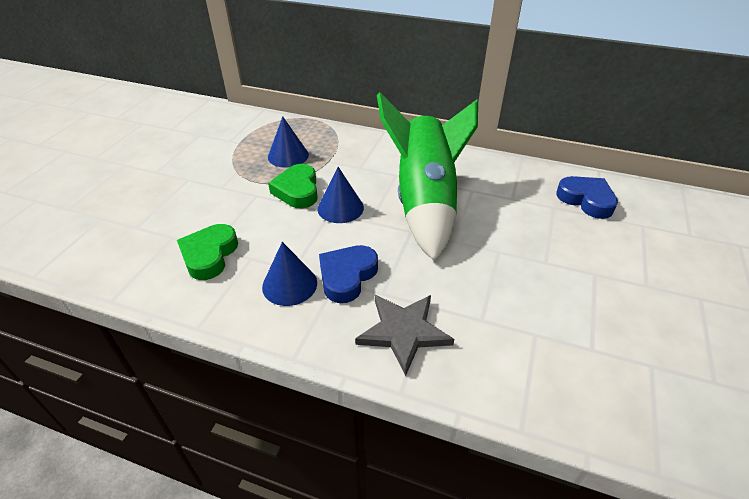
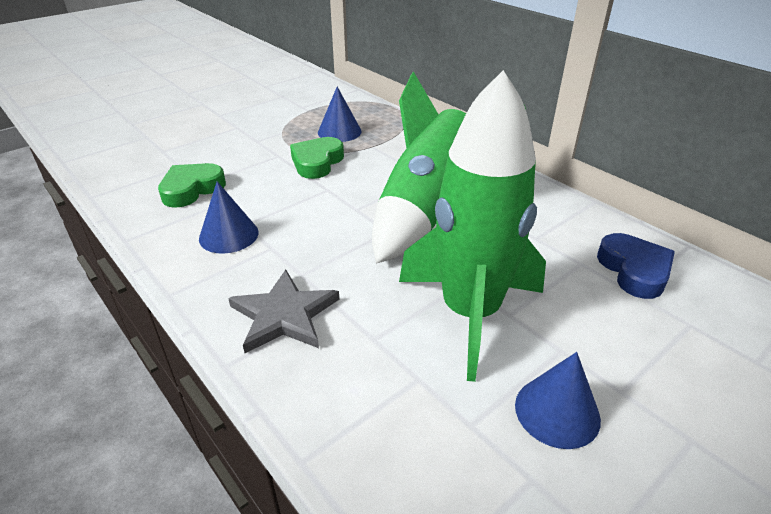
camera: 30 degrees right, 5 degrees down
(340, 208) = (340, 188): blue cone -> blue cone (557, 411)
(347, 276) = (284, 247): blue heart -> none
(523, 272) = (469, 313): none -> green rocket

